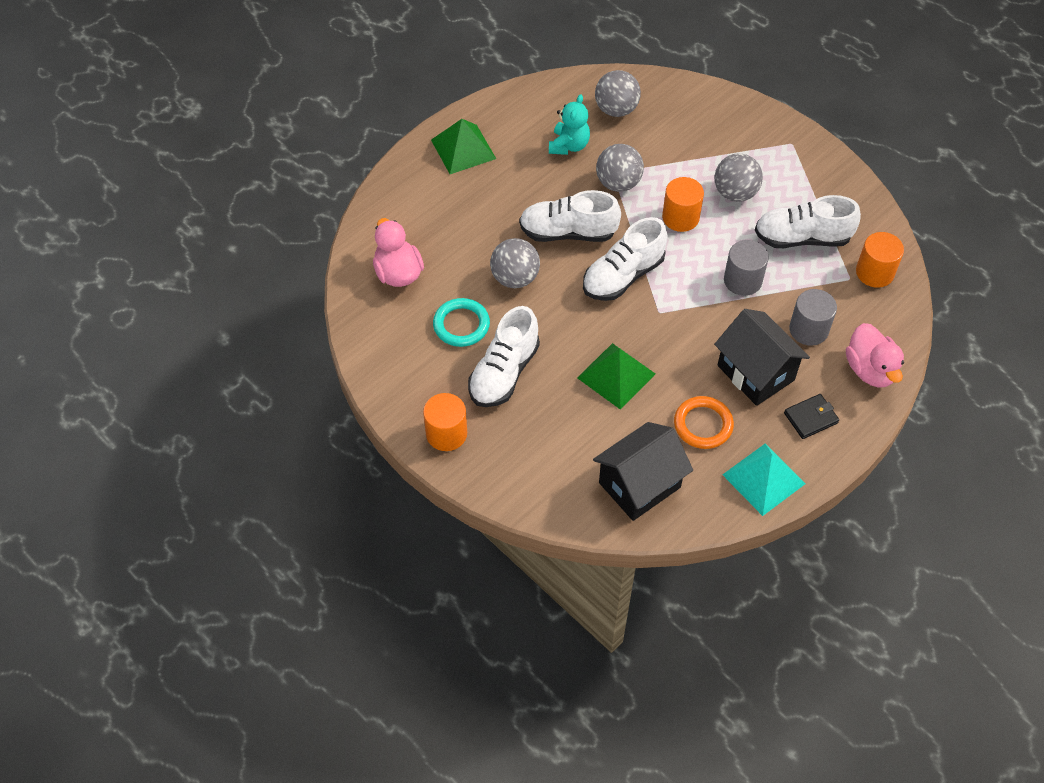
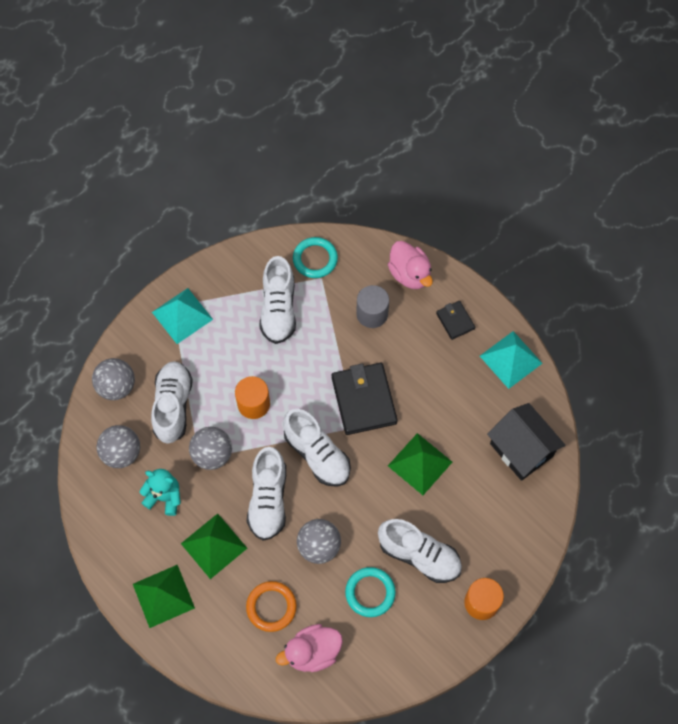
camera: 90 degrees left, 10 degrees up
(516, 187) = (213, 545): none -> green pyramid
(672, 148) = (173, 406): none -> white shoe
(693, 320) = (363, 400): none -> black wallet
(703, 425) = (464, 399): orange ring -> orange ring (271, 607)
(735, 193) = (227, 357): grey ball -> grey ball (117, 386)
(742, 280) = (322, 359): grey cylinder -> none
(755, 373) = (414, 357): black house -> none
(782, 152) = (182, 315): none -> turquoise pyramid
(870, 370) = (409, 274): pink duck -> pink duck turned 75 degrees clockwise
(874, 272) = (315, 259): orange cylinder -> turquoise ring

